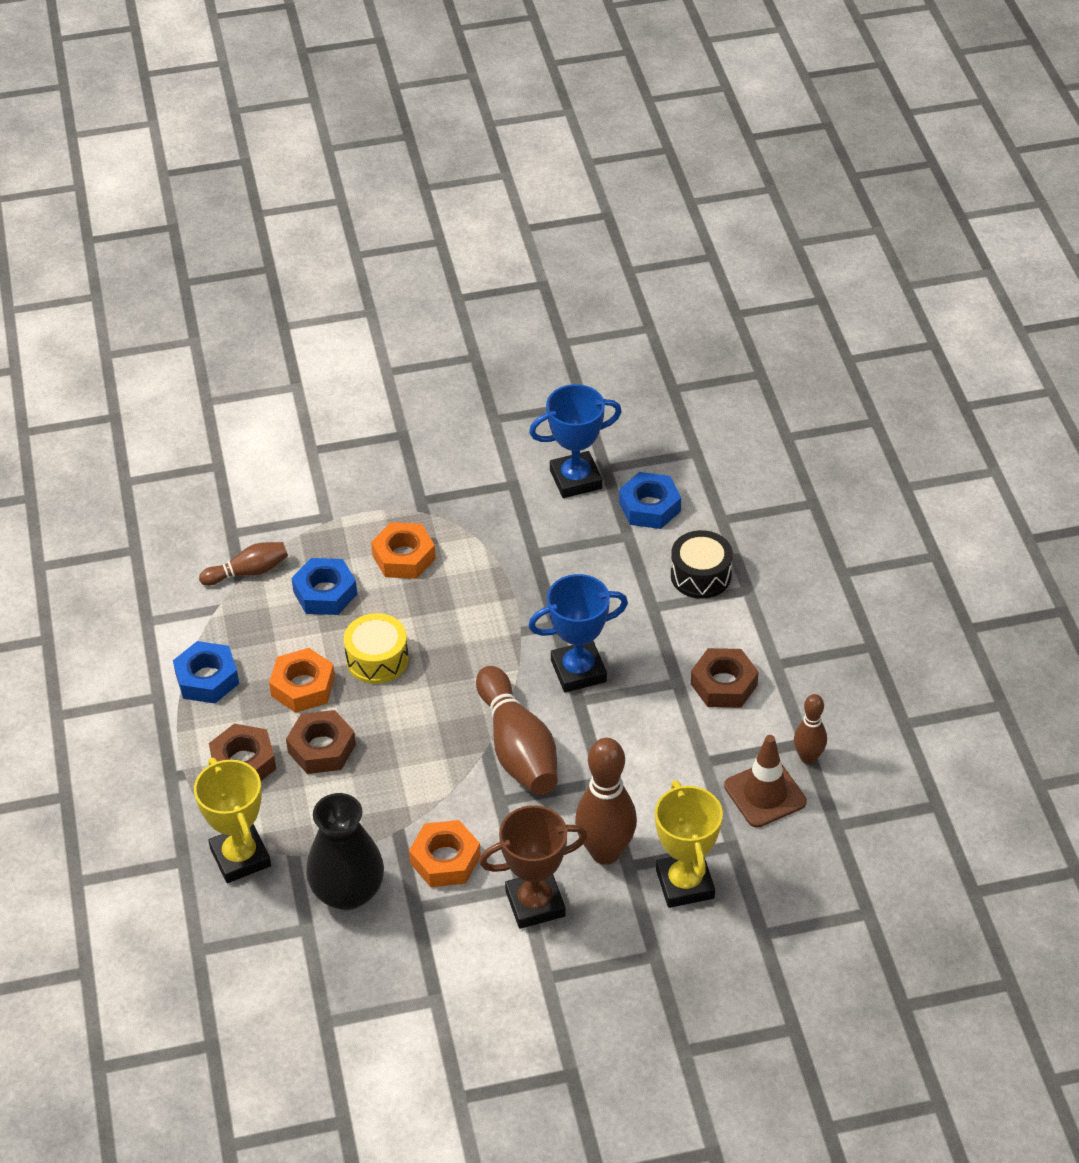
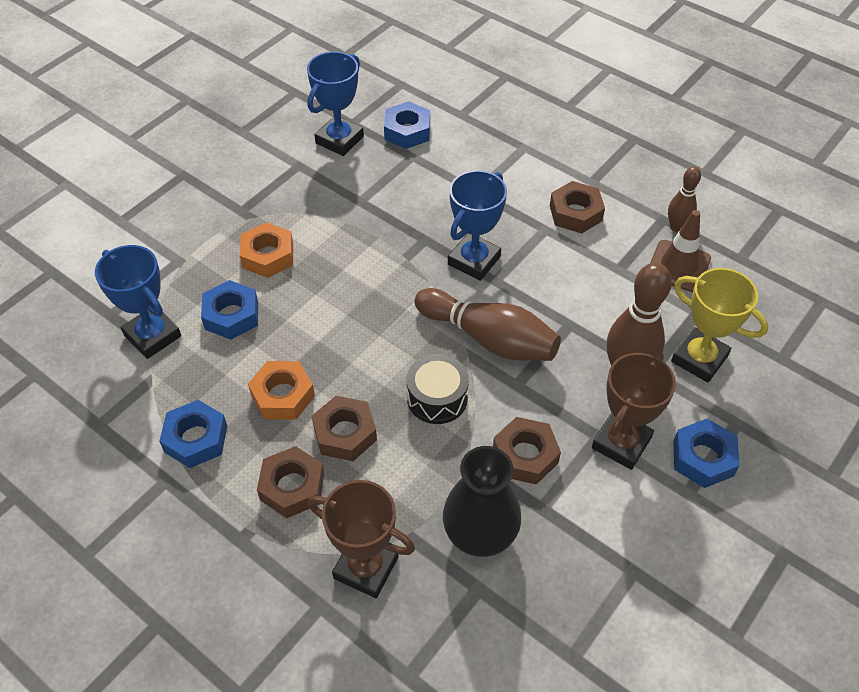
camera: 40 degrees left, 5 degrees up
(240, 857) = (366, 567): yellow trophy -> brown trophy
(248, 572) = (152, 336): brown bowling pin -> blue trophy
(377, 659) = (321, 339): yellow drum -> none
(445, 860) = (525, 455): orange nut -> brown nut
(590, 961) = (703, 458): none -> blue nut
(700, 575) = (486, 155): black drum -> black drum (437, 398)

